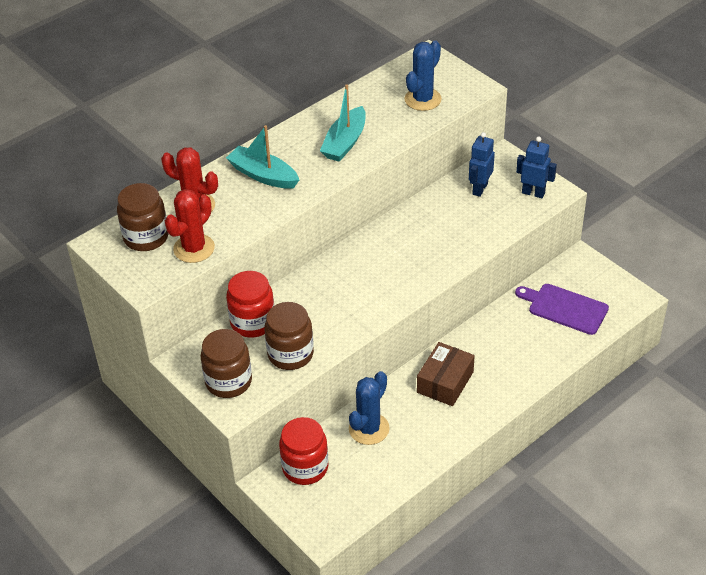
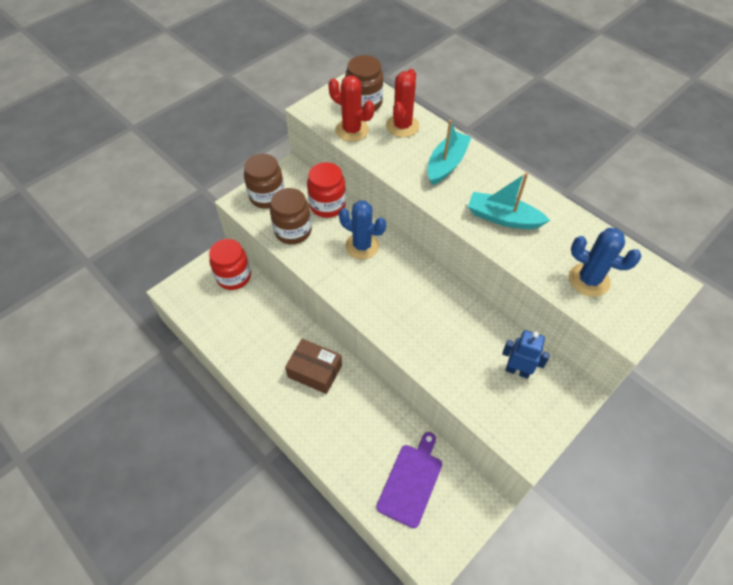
camera: 85 degrees right, 10 degrees up
(369, 429) = (267, 316): blue cactus -> blue cactus (362, 246)
(533, 193) = (520, 425): blue robot -> none

